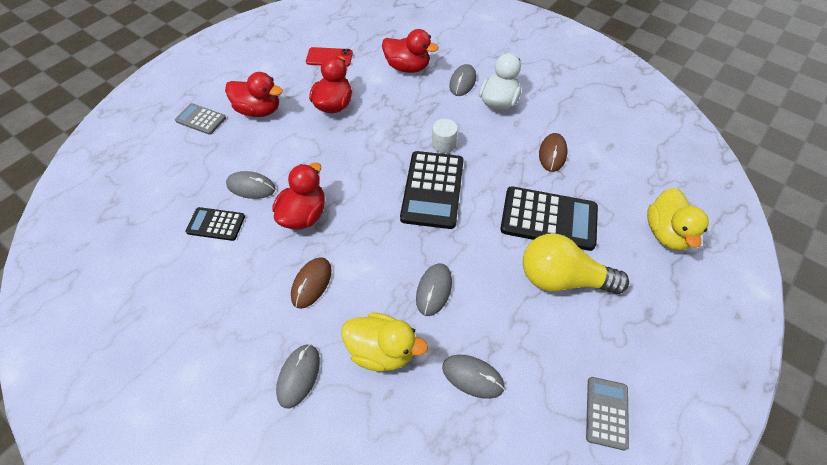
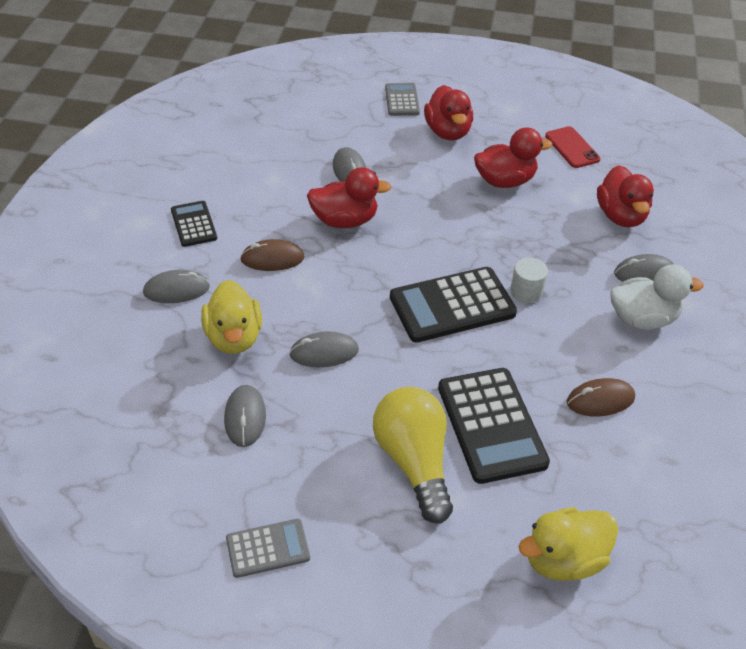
camera: 60 degrees right, 10 degrees down
(216, 224) = (291, 168): black calculator -> black calculator (193, 224)

